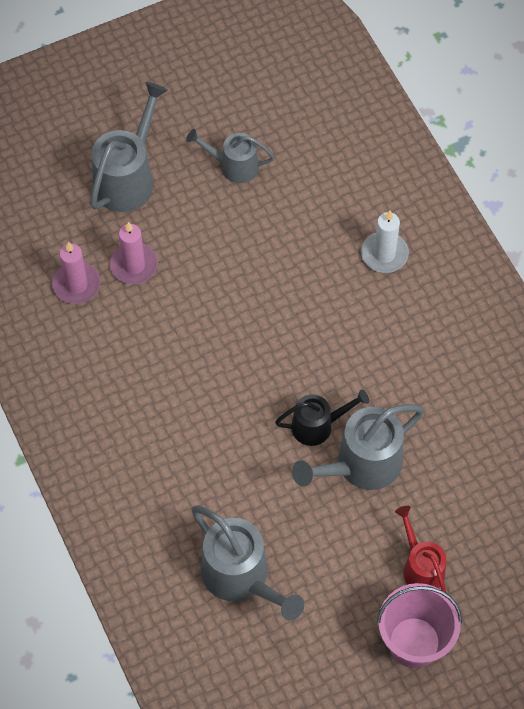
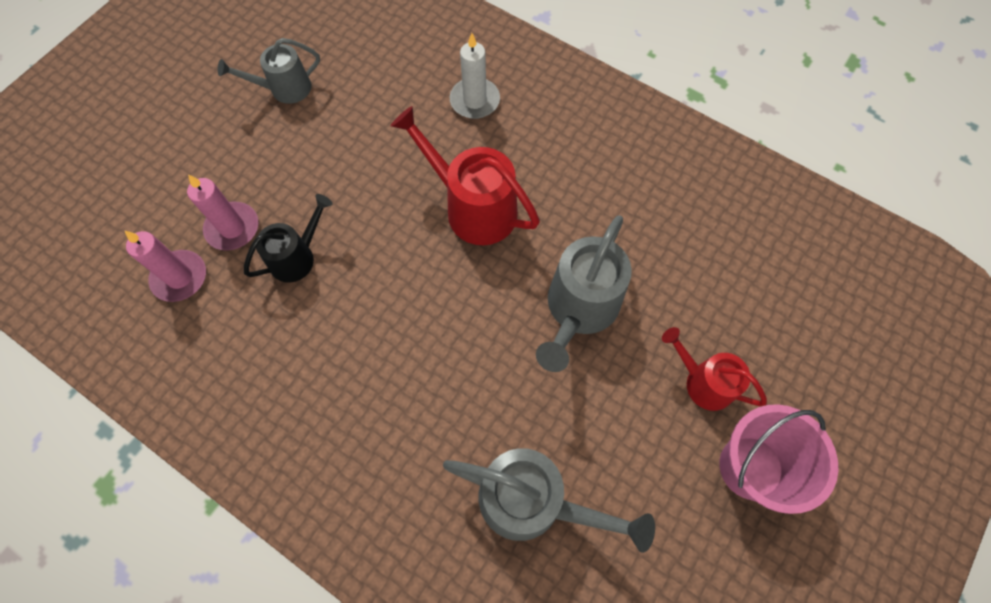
camera: 30 degrees left, 5 degrees up
(128, 177) = (182, 147): grey watering can -> none
(318, 425) = (512, 292): black watering can -> black watering can (297, 257)
(328, 343) = (472, 207): none -> red watering can

